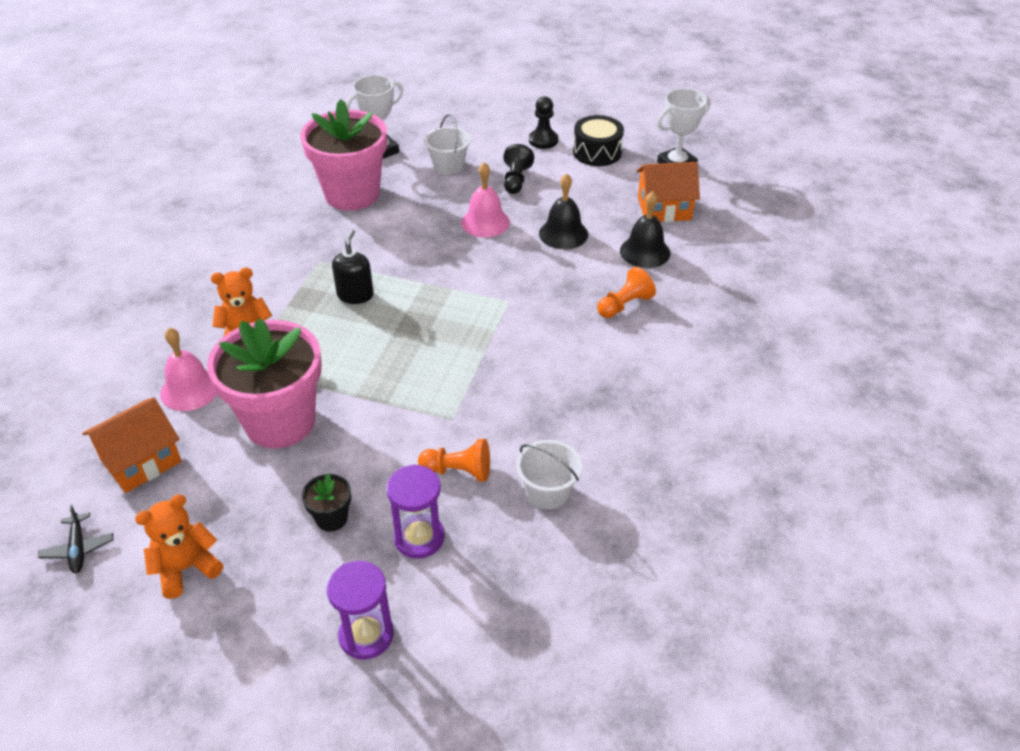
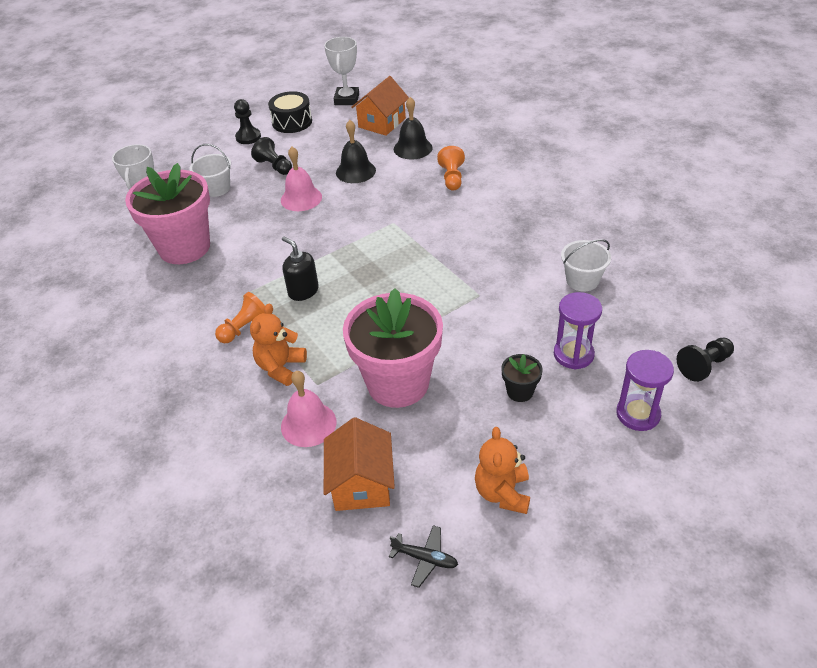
camera: 50 degrees left, 0 degrees up
(458, 471) = (530, 312): orange pawn -> orange pawn (245, 328)
(490, 668) = (704, 366): none -> black pawn

